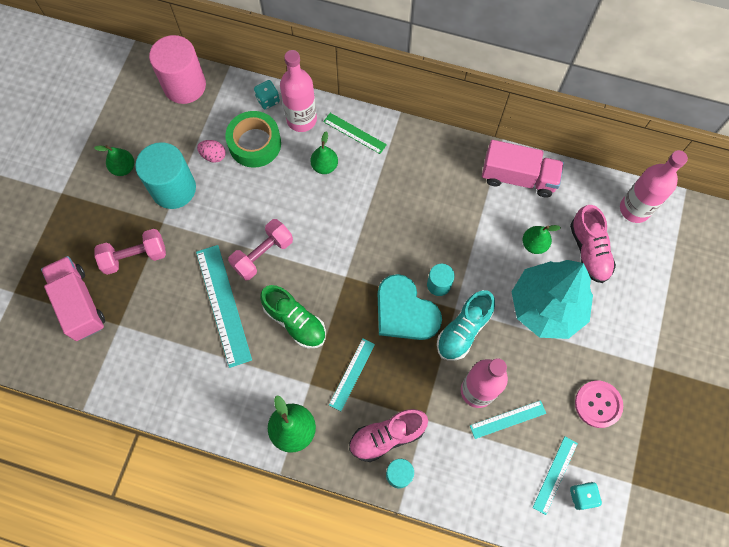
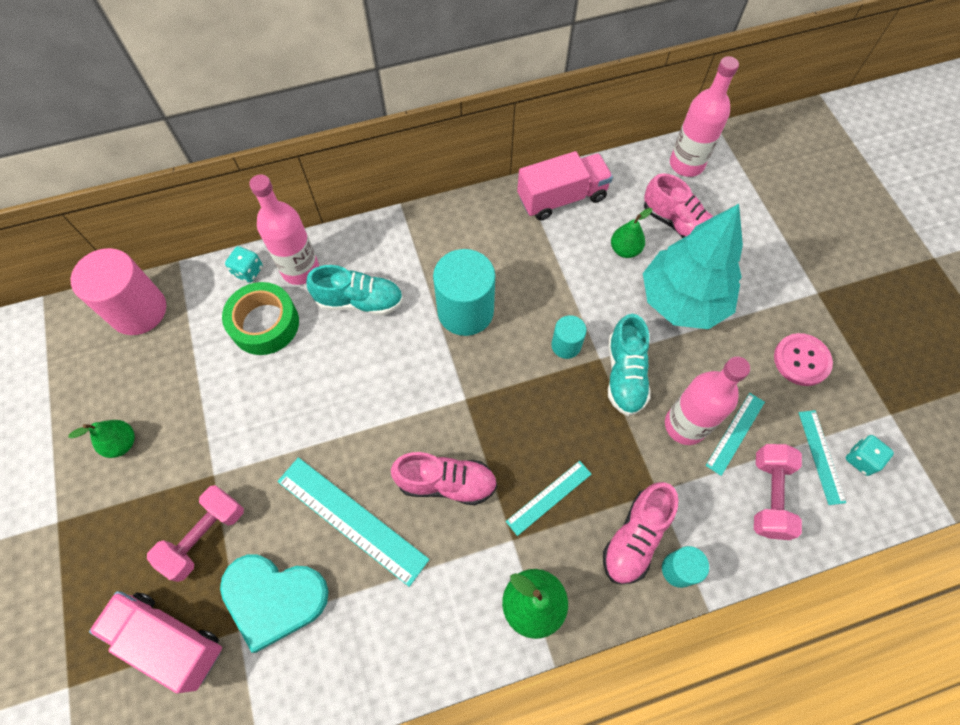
camera: 35 degrees left, 5 degrees down
(173, 189) = (201, 429): turquoise cylinder -> turquoise cylinder (465, 311)
(213, 156) = (225, 364): pink egg -> none
(263, 254) = (358, 434): pink dumbbell -> pink dumbbell (769, 496)
(295, 321) = (446, 483): green shoe -> pink shoe
(324, 166) = (359, 301): green pear -> turquoise shoe
(351, 374) = (549, 497): turquoise ruler -> turquoise ruler turned 60 degrees clockwise
(354, 133) = (367, 250): green ruler -> none
(405, 311) = (553, 394): turquoise heart -> turquoise heart (273, 598)

